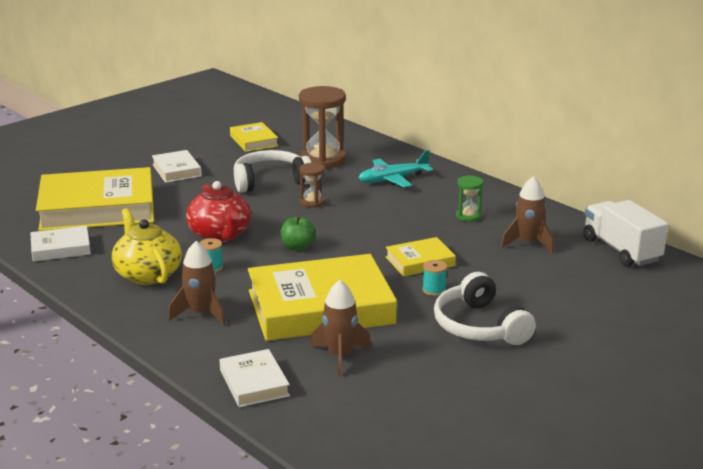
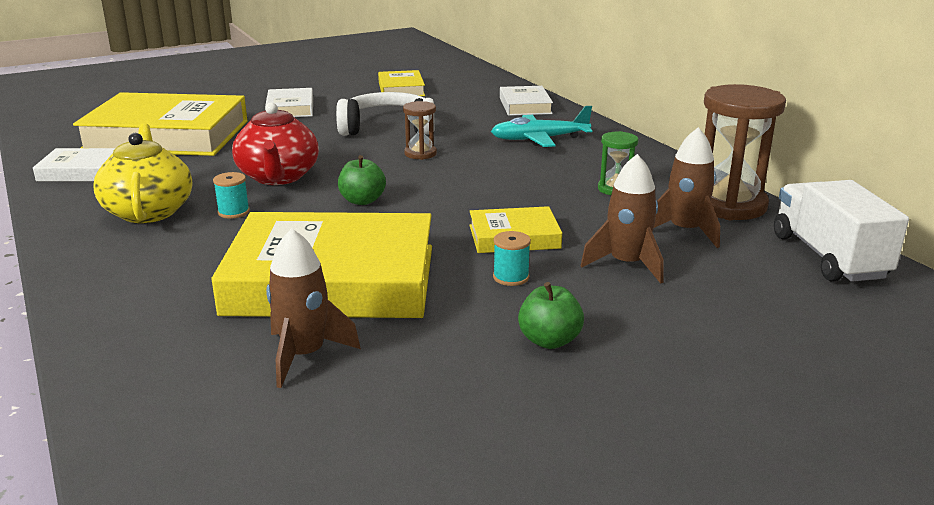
camera: 15 degrees right, 0 degrees up
(201, 314) = (166, 267): brown rocket -> brown rocket (626, 264)
(254, 383) = (144, 378): white book -> white book (525, 106)
(323, 160) = (466, 113): brown hourglass -> brown hourglass (728, 205)
(479, 326) = (549, 340): white headphones -> green apple

